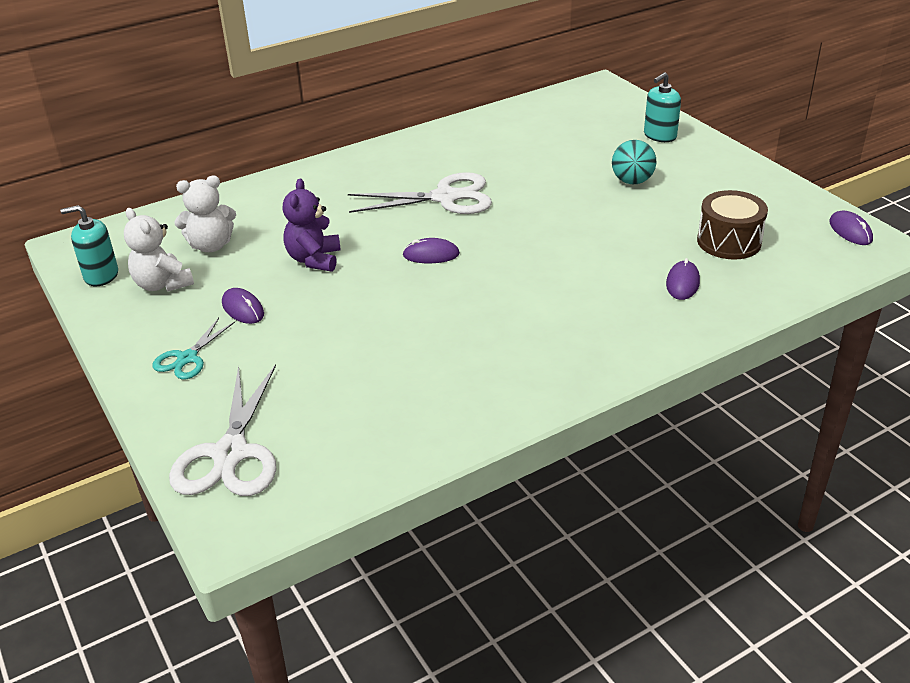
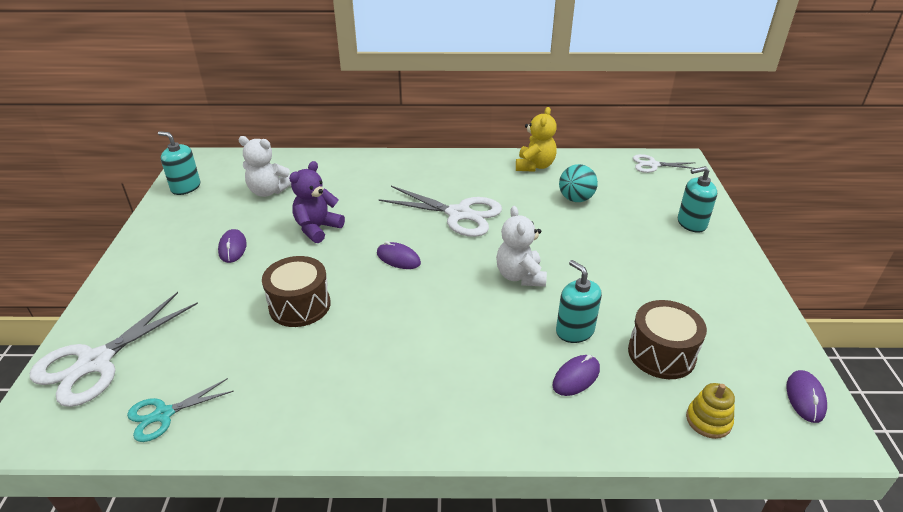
camera: 30 degrees right, 0 degrees up
(162, 284) = (210, 208): white teddy bear -> white teddy bear (520, 276)
(187, 358) = (160, 271): turquoise scissors -> turquoise scissors (163, 414)
(382, 327) = (300, 305): none -> brown drum
(471, 131) = (534, 166): none -> yellow teddy bear
(580, 96) = (653, 165): none -> white scissors
(632, 181) = (625, 257): turquoise ball -> turquoise ball (576, 199)
(648, 251) = (575, 331): none -> turquoise soap dispenser
(801, 272) = (708, 420): none -> yellow stacking toy

